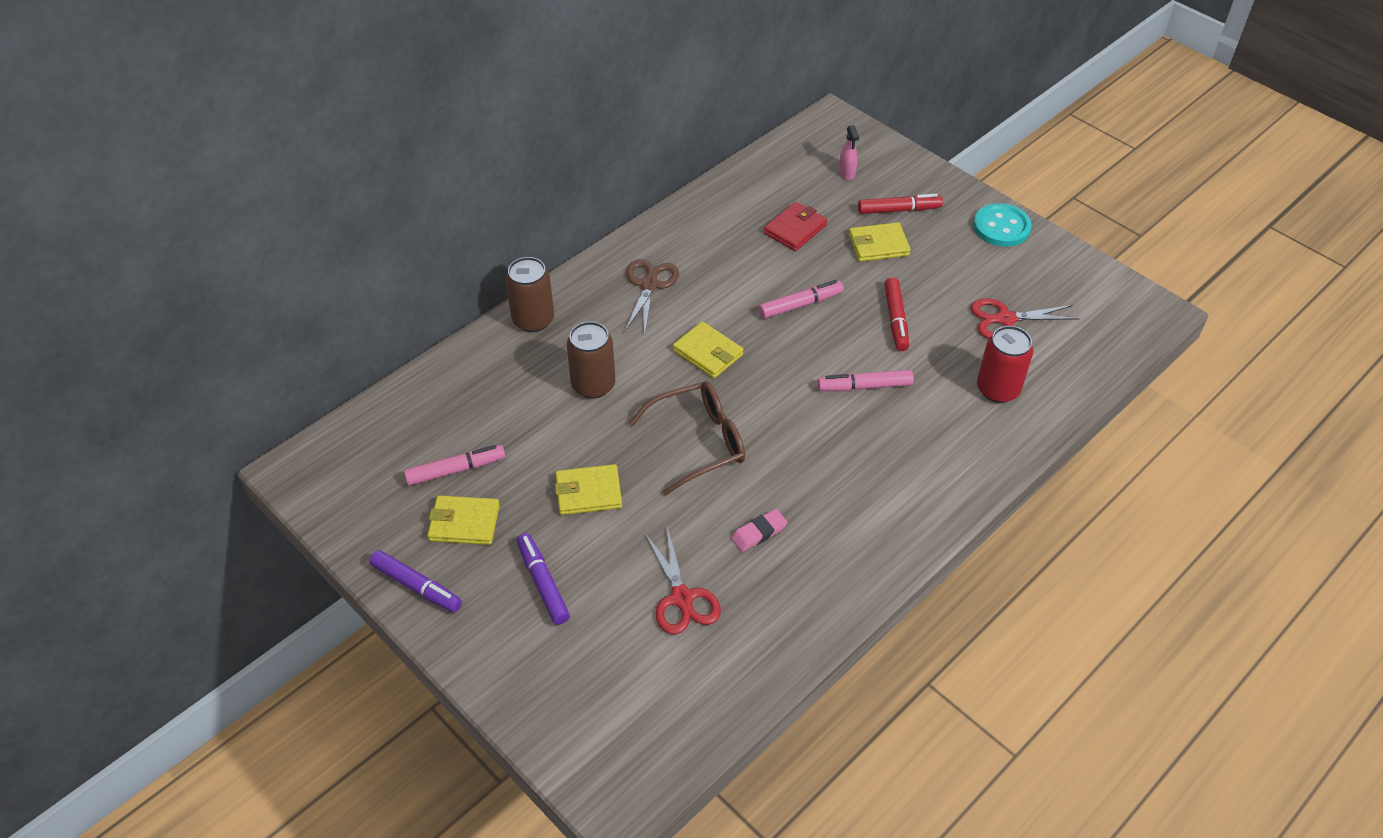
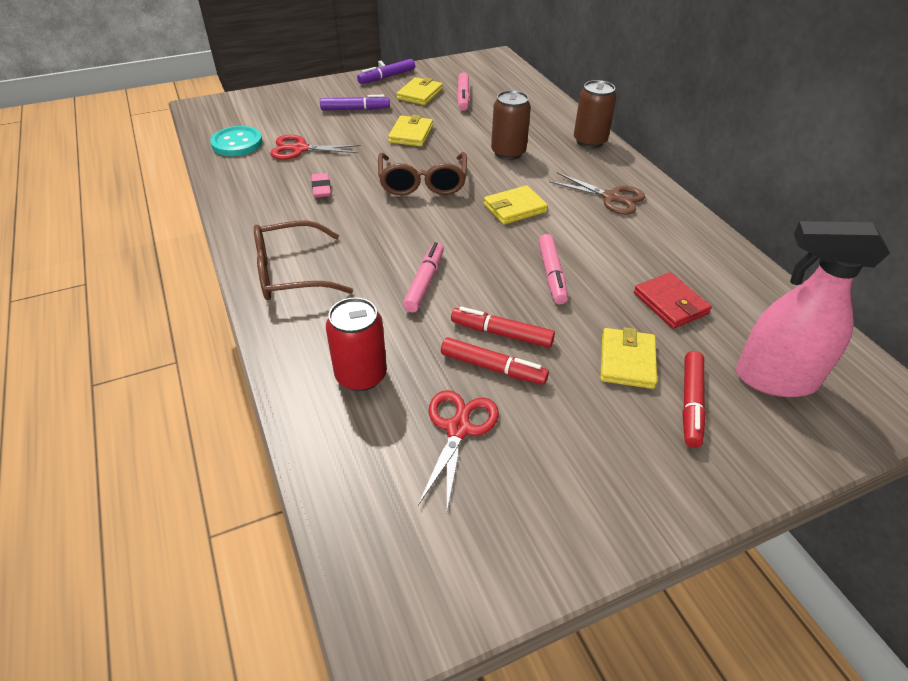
camera: 110 degrees right, 5 degrees down
(847, 173) = (774, 379): pink spray bottle -> pink spray bottle, size x2.43
(914, 491) = (292, 273): none -> brown glasses
(936, 315) = (493, 367): none -> red marker
(1001, 227) = (633, 504): turquoise button -> turquoise button (237, 143)

